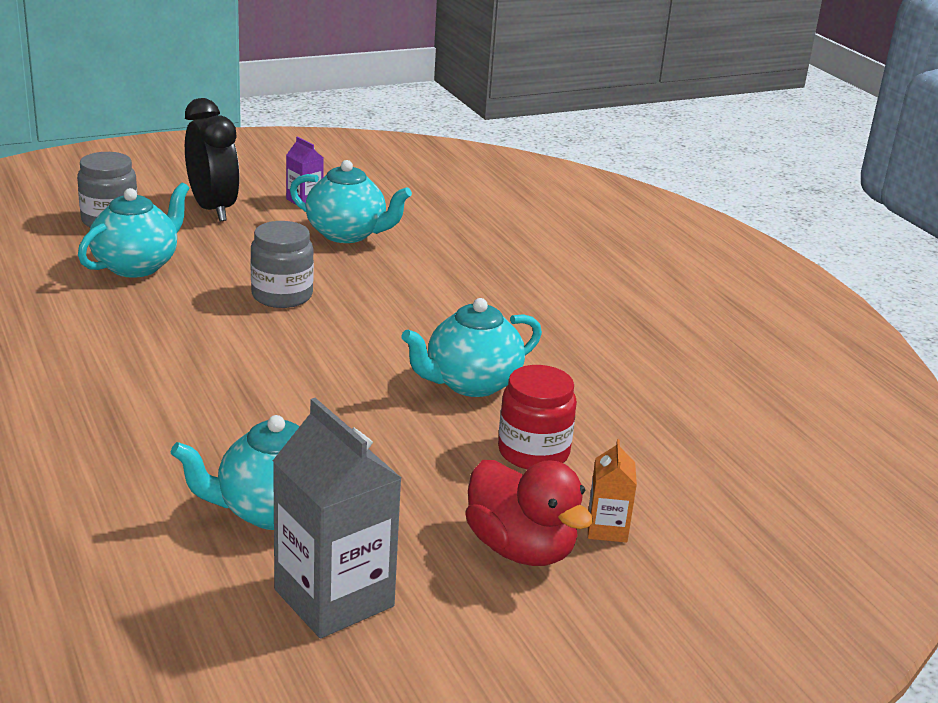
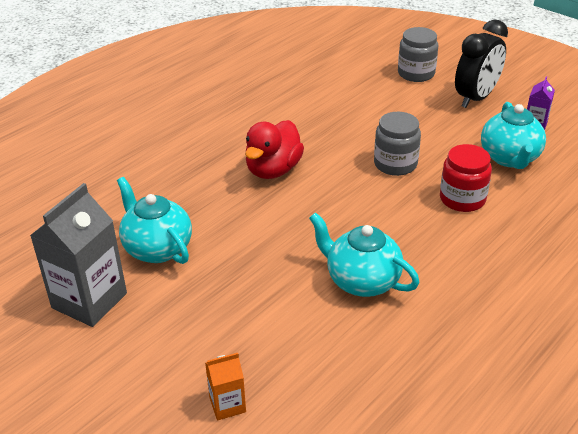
camera: 70 degrees right, 10 degrees up
(137, 265) = (374, 103): turquoise teapot -> none
(521, 549) = (179, 366): red duck -> red duck (273, 170)
(533, 452) = (297, 339): red jar -> red jar (462, 199)

